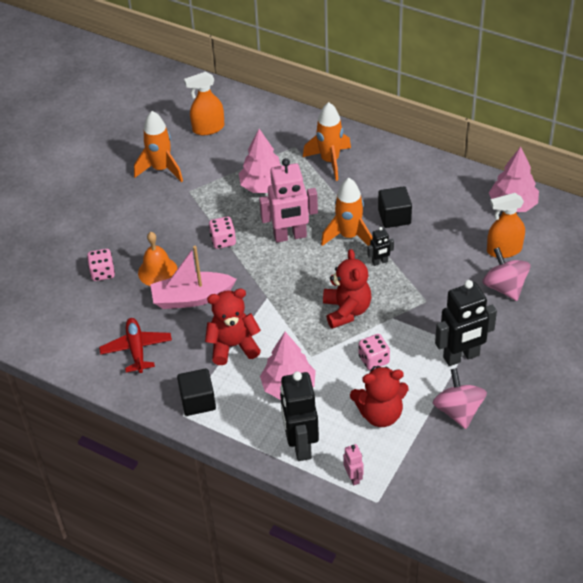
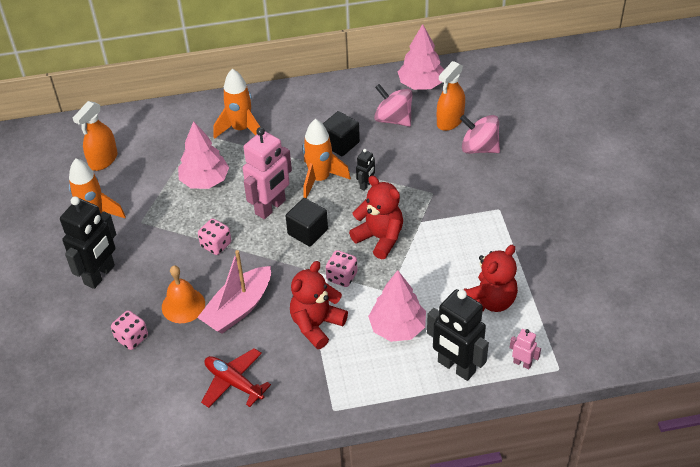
camera: 40 degrees left, 0 degrees up
(198, 401) = (334, 389): black cube -> black cube (307, 232)
(373, 360) = (441, 263): pink dice -> pink dice (342, 277)
(458, 411) = (543, 260): pink spinning top -> pink spinning top (393, 119)
(461, 357) = (503, 218): black robot -> black robot (100, 275)

